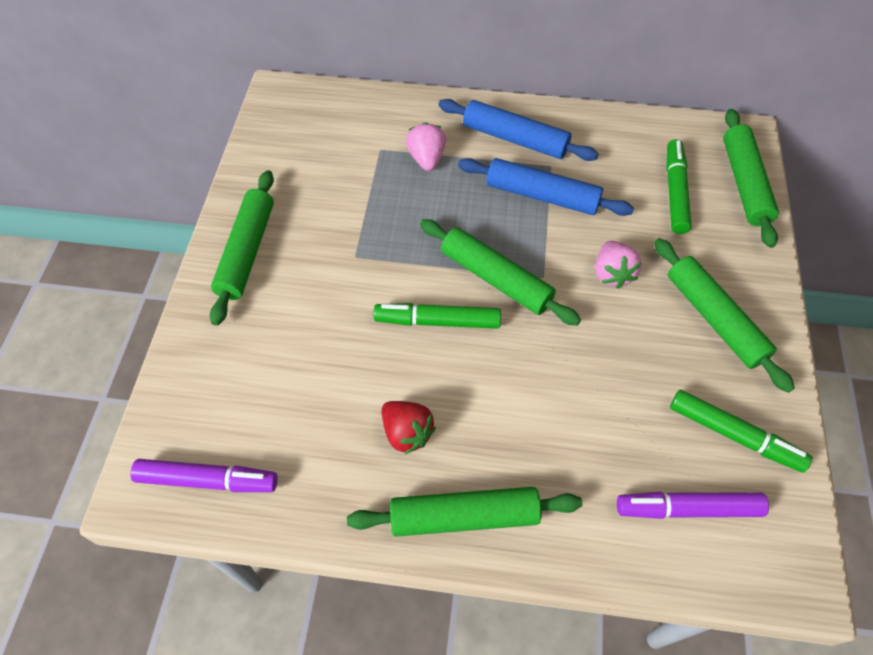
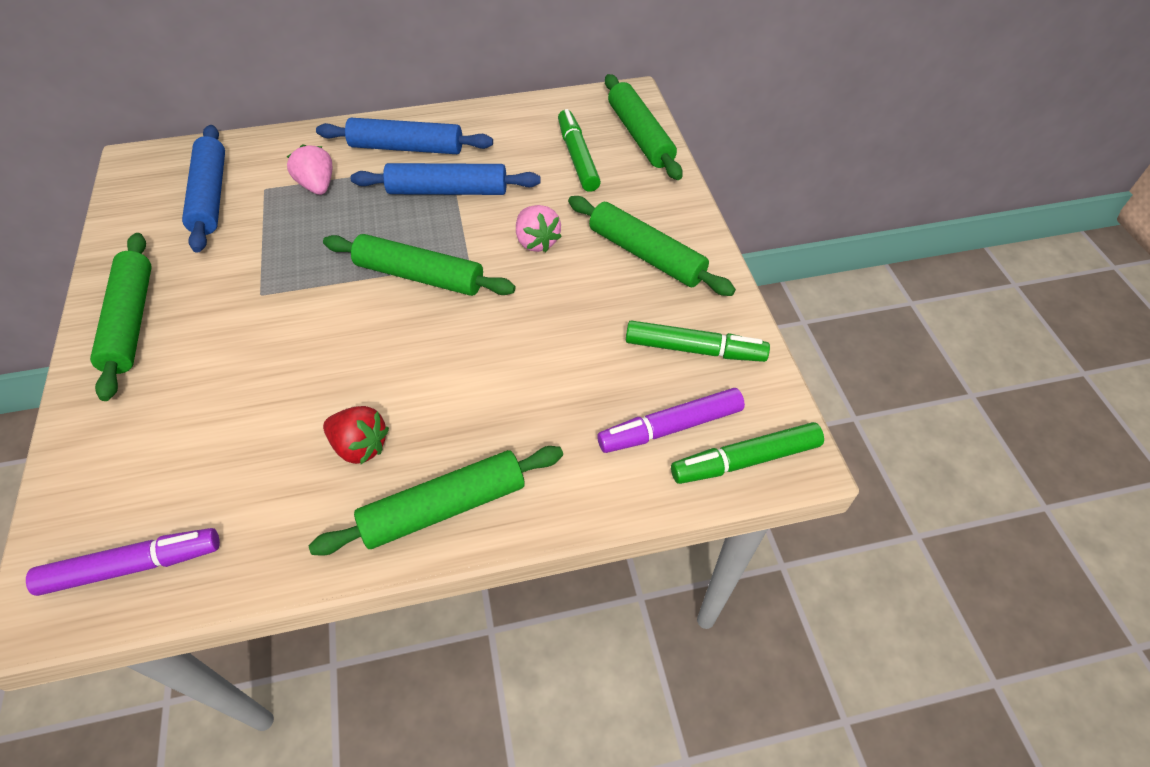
camera: 20 degrees left, 5 degrees down
(334, 145) = (211, 196): none -> blue rolling pin
(438, 321) = (368, 331): green marker -> green marker (746, 460)

